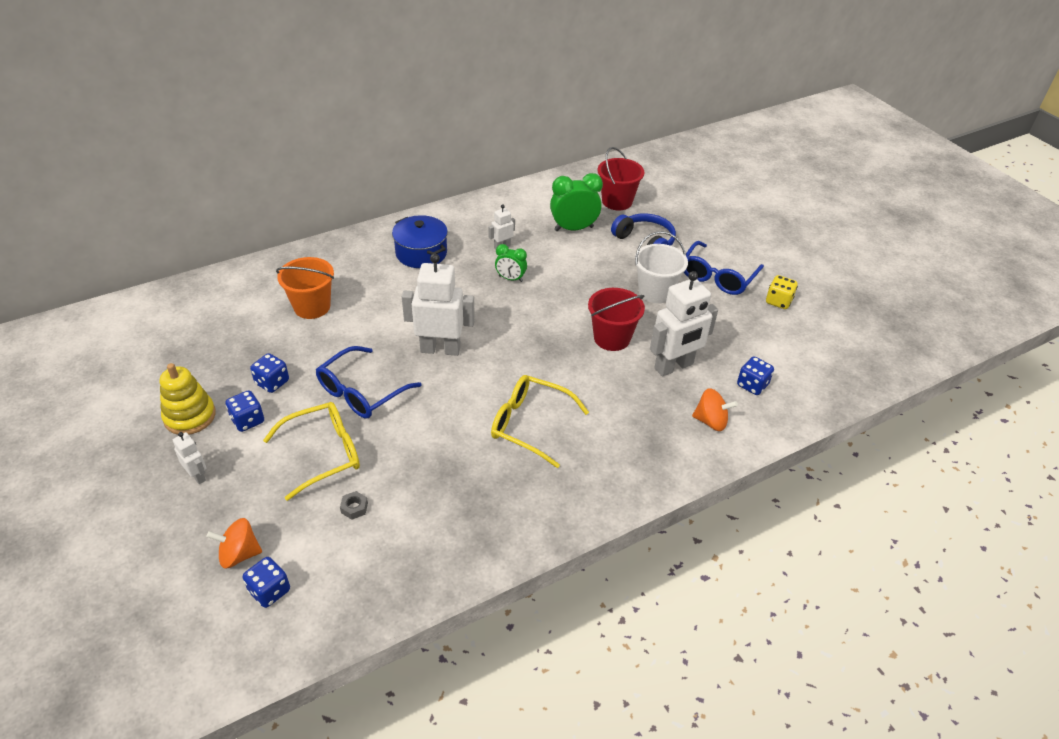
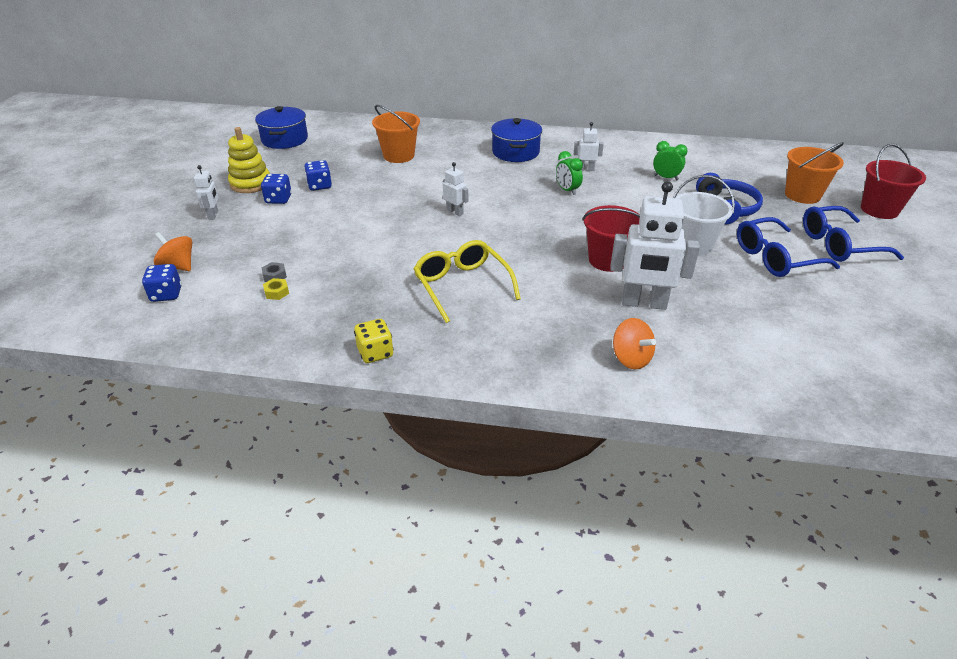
camera: 40 degrees right, 5 degrees down
(156, 340) = (284, 139): none -> blue pot
(324, 453) = (297, 237): yellow glasses -> none
(361, 392) = (367, 214): blue glasses -> blue glasses (839, 245)
(378, 523) = (276, 292): none -> yellow nut
(440, 349) = (455, 212): white robot -> white robot, size x0.48
(573, 229) = (666, 178): green clock -> green clock, size x0.59
(617, 201) = (732, 173): red bucket -> red bucket (879, 210)
(683, 204) = (802, 195): none -> orange bucket
(752, 385) = (712, 352): blue dice -> none
(778, 301) = (826, 301): yellow dice -> yellow dice (375, 353)

